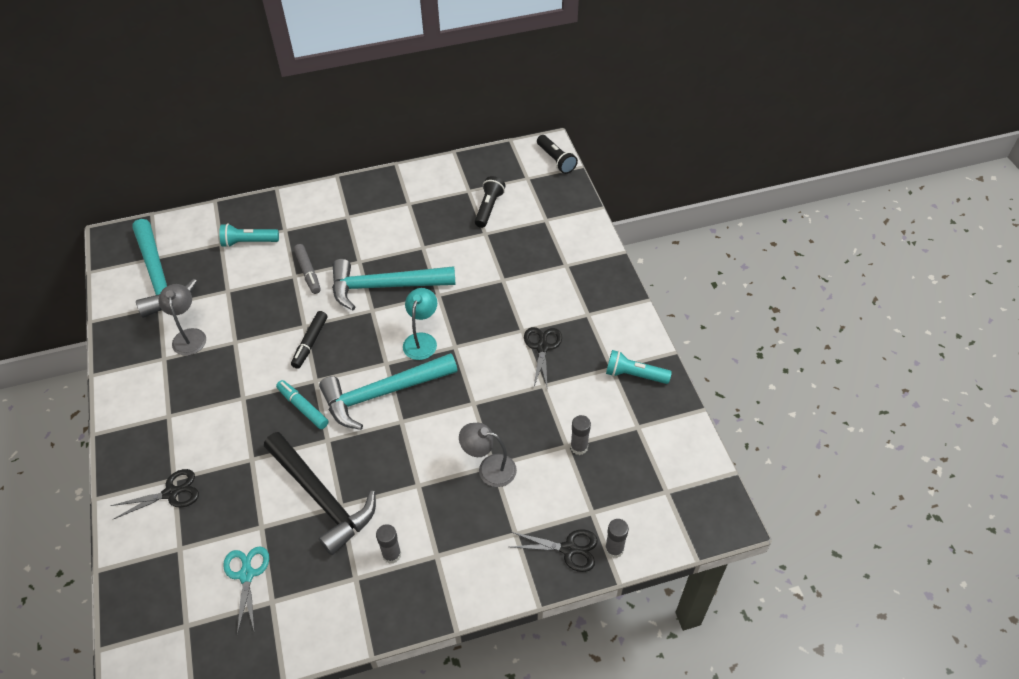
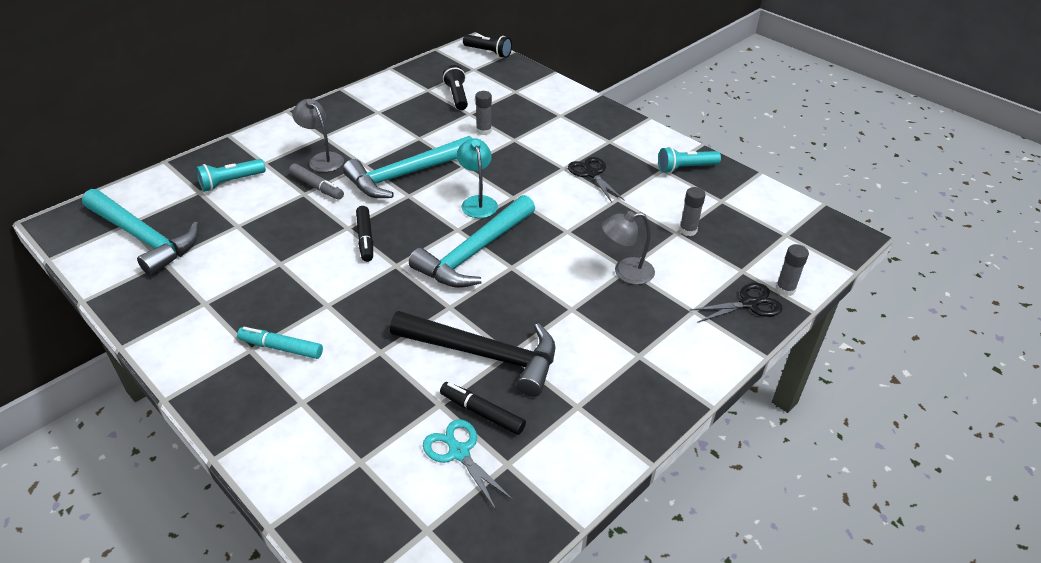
camera: 30 degrees left, 10 degrees down
(171, 493) = (309, 416): black scissors -> none
(189, 336) = (221, 275): grey lamp -> grey lamp (322, 159)
(285, 549) = (482, 413): none -> black marker
(303, 408) = (401, 290): turquoise marker -> turquoise marker (281, 348)
(391, 555) = (596, 372): grey glue stick -> grey glue stick (484, 131)

